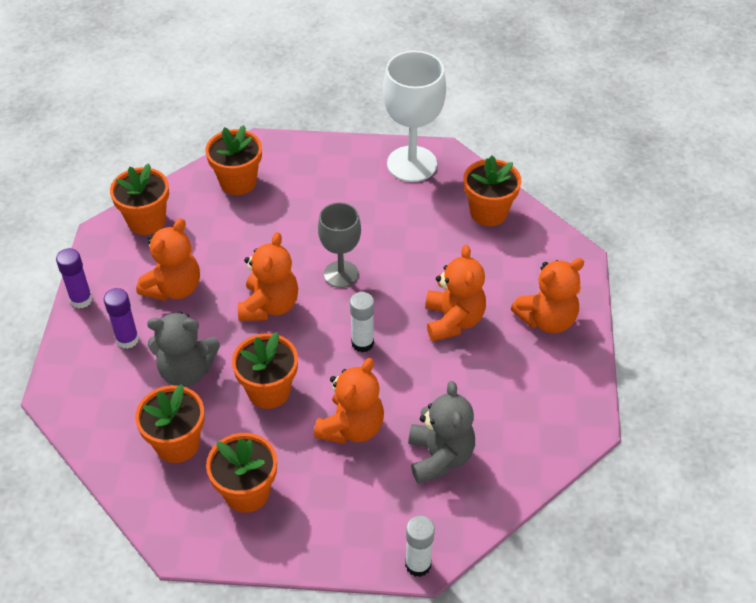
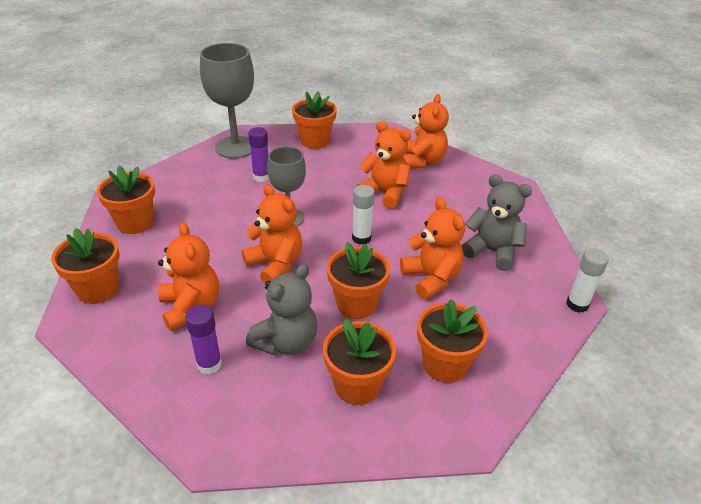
camera: 55 degrees left, 10 degrees down
(81, 300) = (124, 375): purple glue stick -> purple glue stick (261, 177)
(412, 164) = (235, 147): white goblet -> grey goblet

